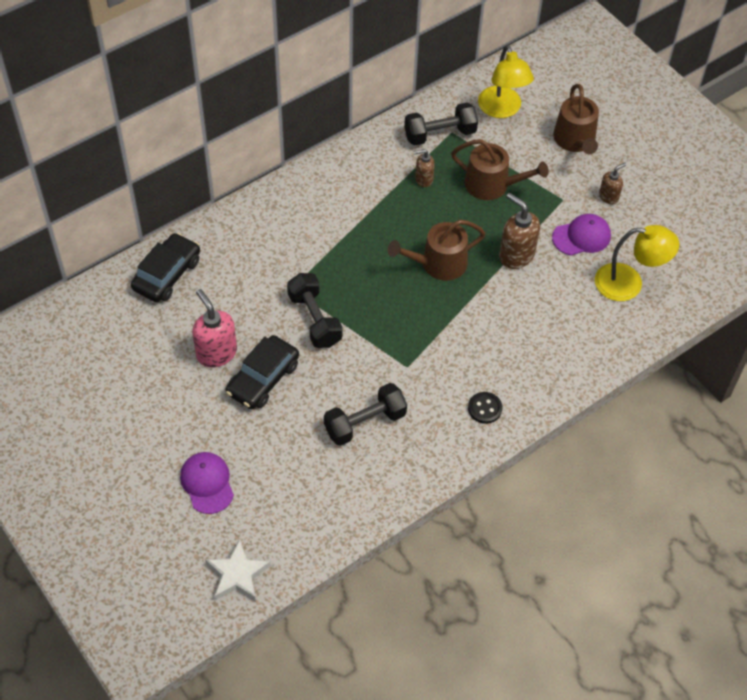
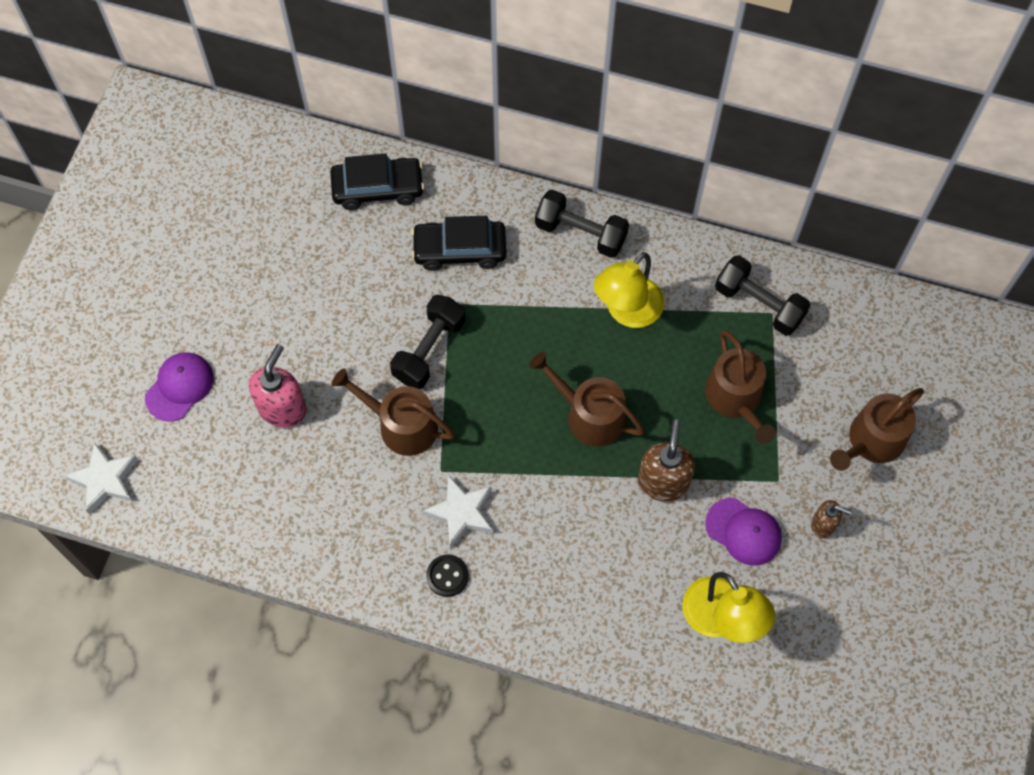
camera: 55 degrees right, 10 degrees up
(216, 353) = (324, 293): pink soap dispenser -> pink soap dispenser (282, 408)
(263, 379) = (326, 353): black car -> black car (459, 250)
(355, 368) = (401, 425): none -> brown watering can
(365, 423) = (346, 476): black dumbbell -> black dumbbell (580, 233)
(423, 179) = (685, 329): brown soap dispenser -> none
(447, 373) = (461, 513): none -> white star
(502, 109) = (848, 341): yellow lamp -> yellow lamp (627, 311)

